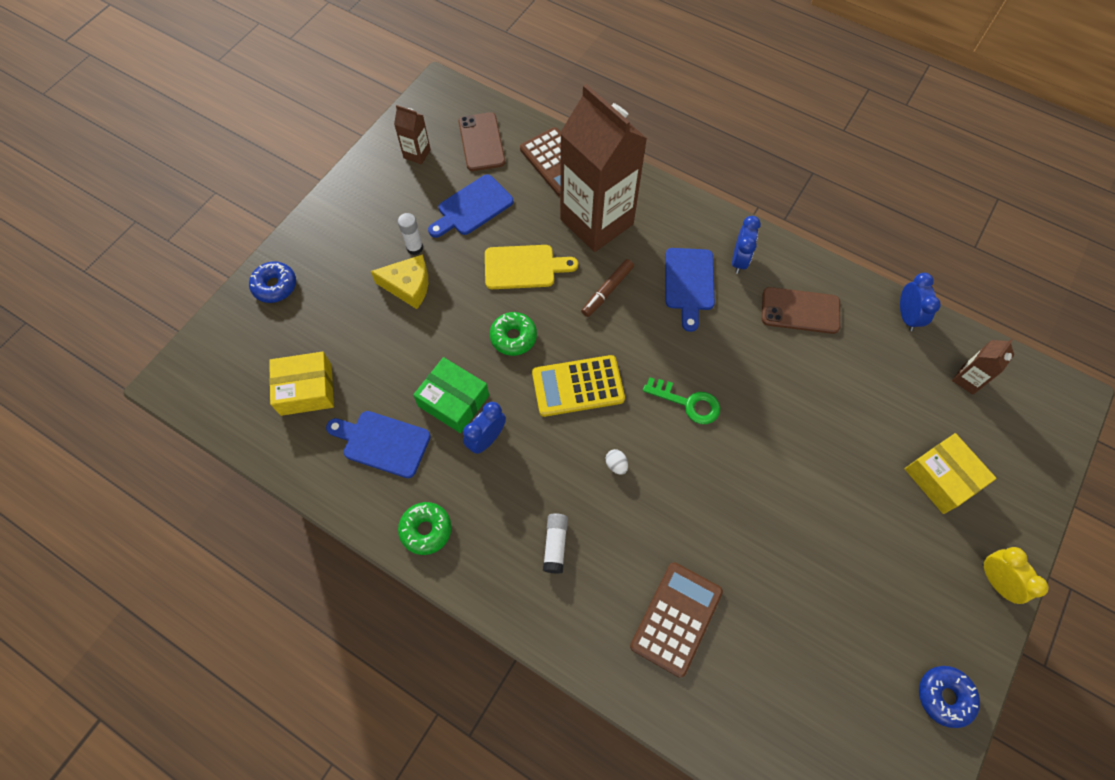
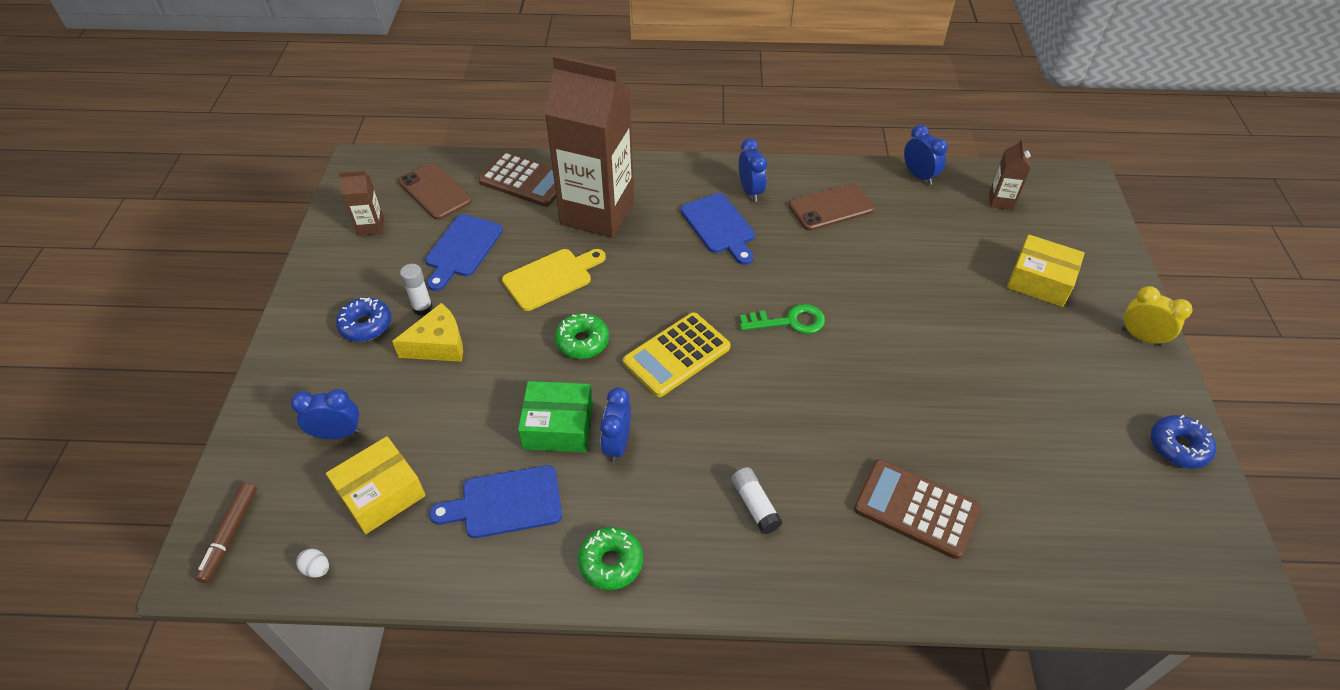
camera: 30 degrees left, 15 degrees down
(275, 286) = (279, 410): blue donut -> blue donut (366, 325)
(303, 326) = (338, 433): none -> blue clock
(607, 291) = (648, 264): brown marker -> brown marker (230, 535)
(616, 465) = (762, 404): white egg -> white egg (317, 569)
(676, 618) = (916, 509): brown calculator -> brown calculator turned 60 degrees counterclockwise

